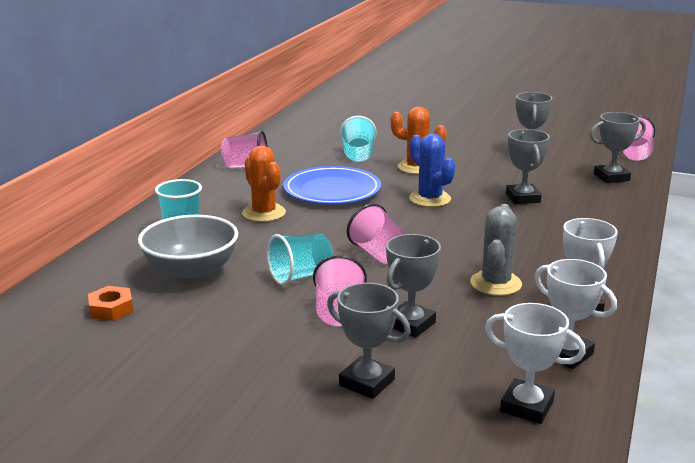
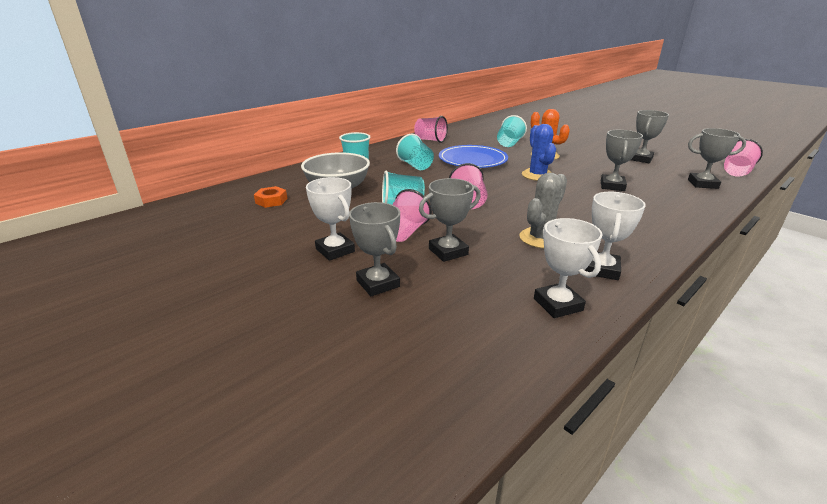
camera: 25 degrees right, 5 degrees up
(264, 213) = (415, 166): orange cactus -> turquoise cup
(526, 406) = (486, 337): white trophy -> white trophy (335, 250)

